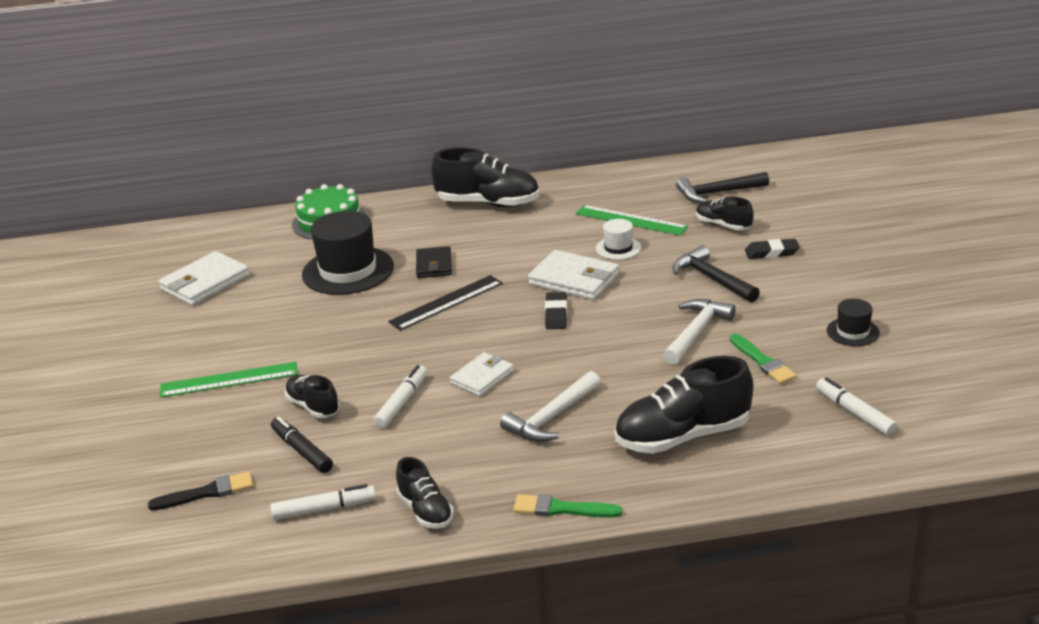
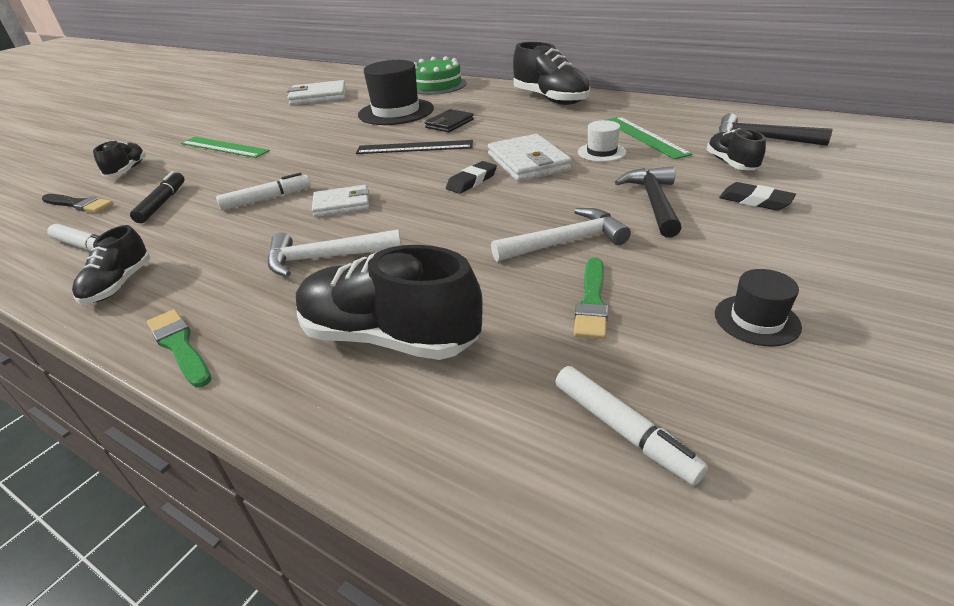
camera: 40 degrees right, 5 degrees up
(313, 406) = (223, 179): black shoe -> black shoe (127, 170)
(855, 413) = (623, 430): white marker -> white marker turned 135 degrees clockwise

